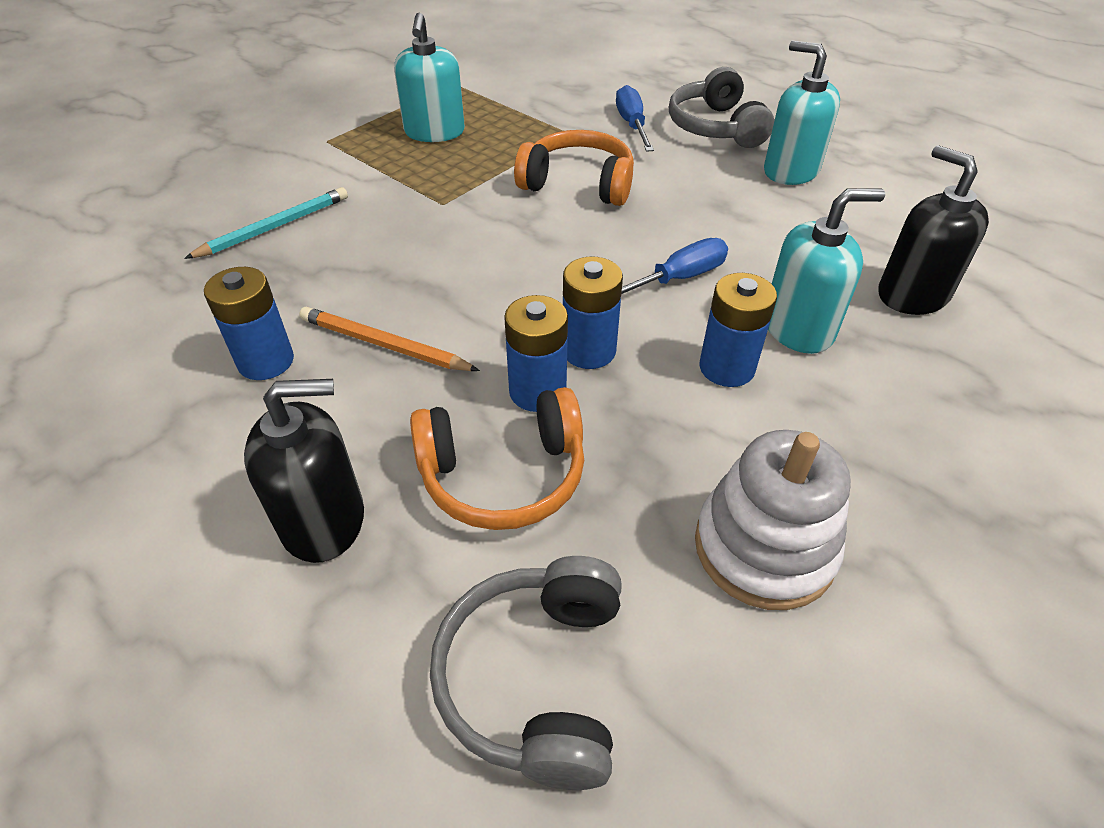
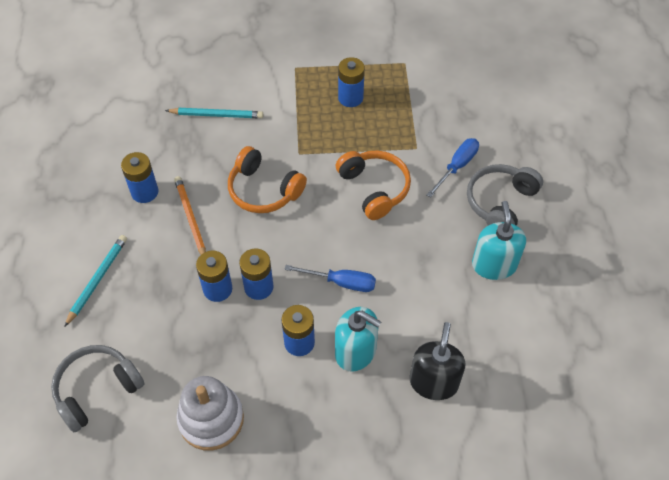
camera: 45 degrees right, 10 degrees up
(324, 520) = (97, 280): black soap dispenser -> turquoise pencil
(434, 132) = (350, 98): turquoise soap dispenser -> blue battery
(503, 474) = (166, 313): orange headphones -> orange headphones (264, 190)

